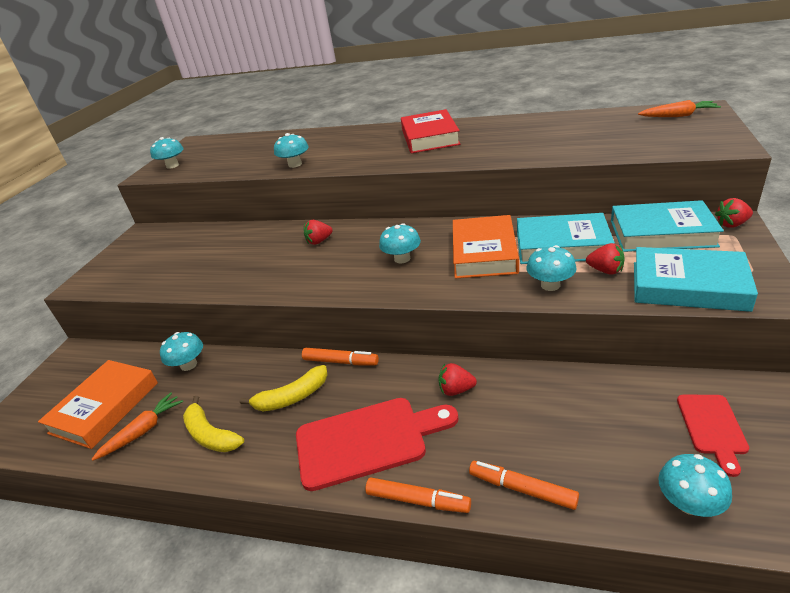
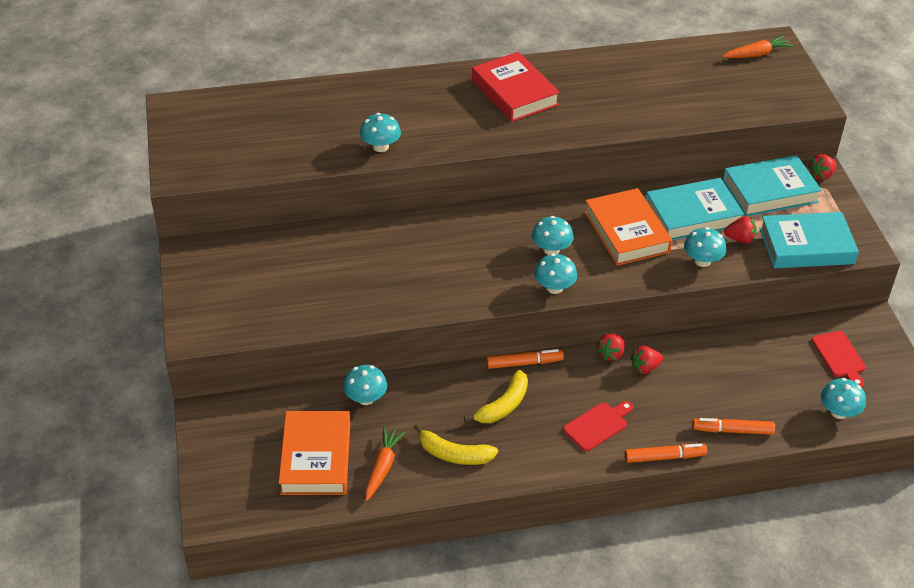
camera: 30 degrees left, 10 degrees up
(172, 165) = (199, 157): turquoise mushroom -> turquoise mushroom (554, 287)
(319, 241) = (444, 238): red strawberry -> red strawberry (611, 354)
(367, 440) = (597, 425): red cutting board -> red cutting board, size x0.55

